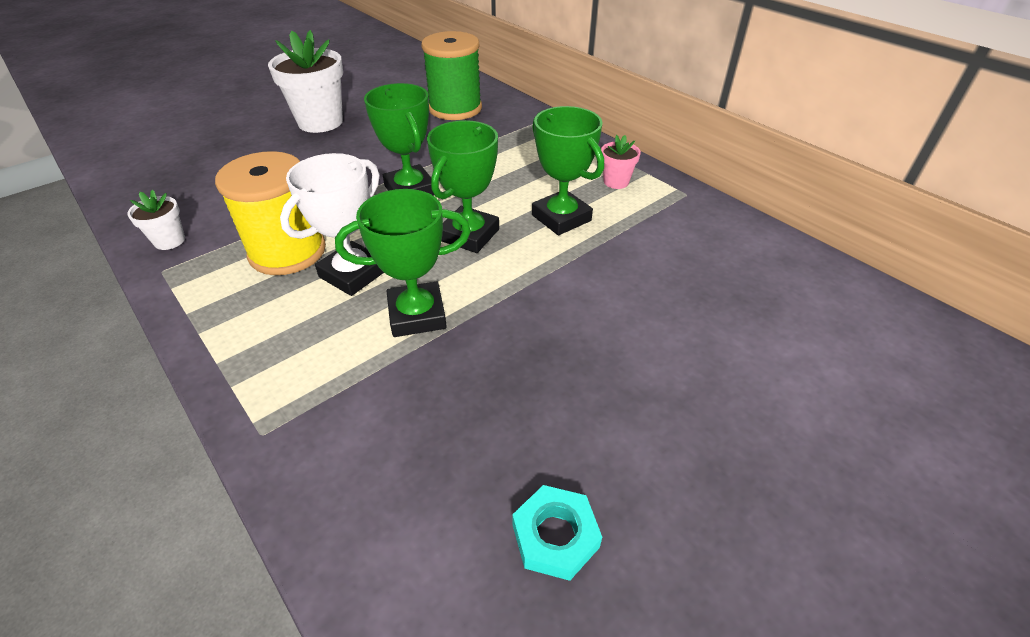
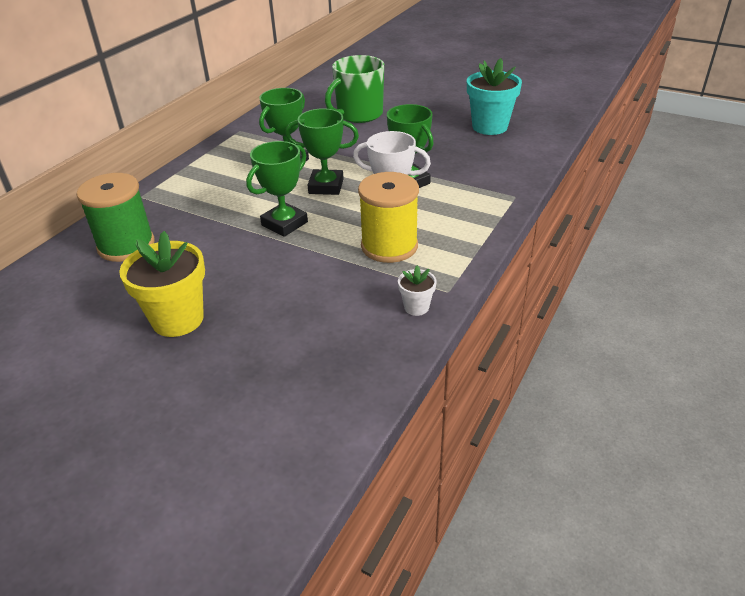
camera: 110 degrees left, 5 degrees down
(320, 122) = (178, 319): white flower pot -> yellow flower pot
(555, 536) = (489, 127): turquoise nut -> turquoise flower pot
(616, 182) = (235, 152): pink flower pot -> none
(707, 327) = (359, 114): none -> green mug

